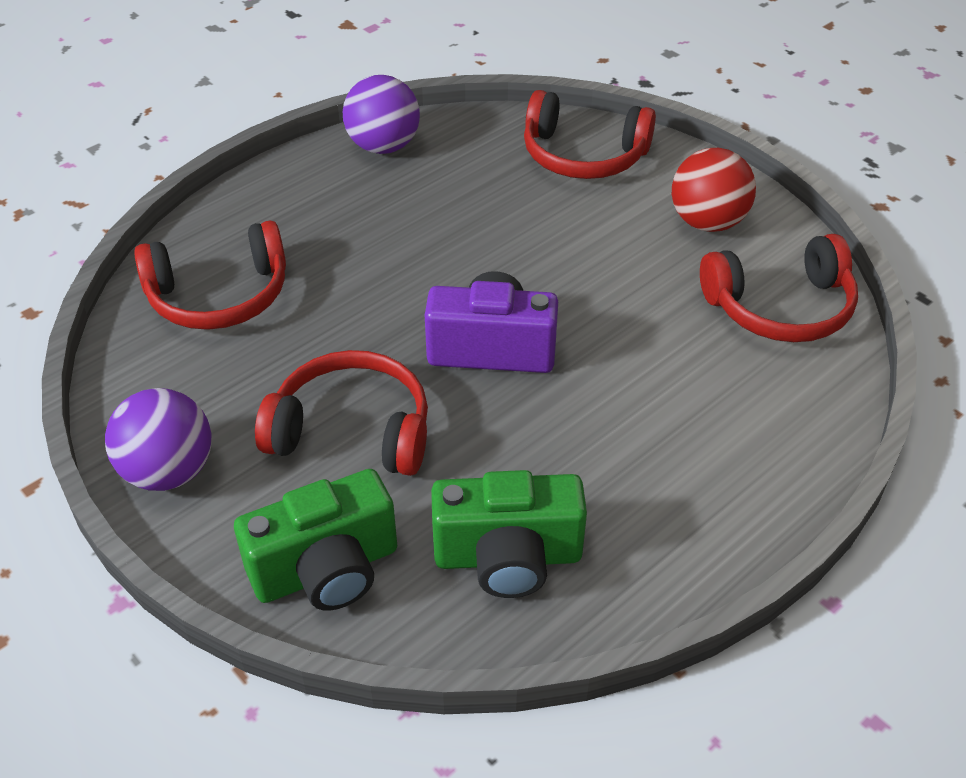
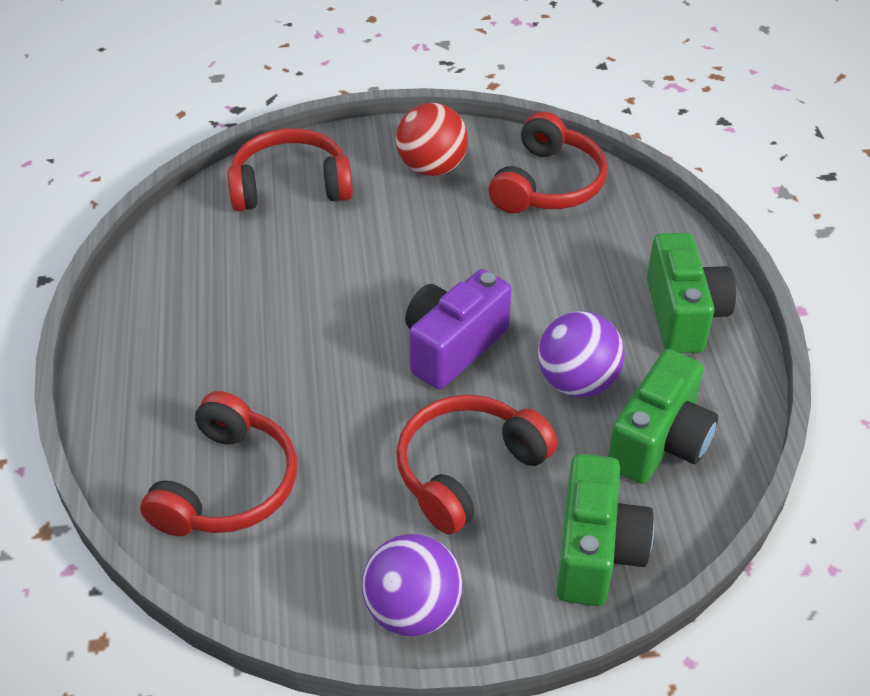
camera: 55 degrees left, 0 degrees up
(383, 146) = (146, 289): purple ball -> purple ball (577, 382)
(583, 155) = (290, 186): red headphones -> red headphones turned 150 degrees counterclockwise
(707, 497) = (683, 315): none -> green camera

